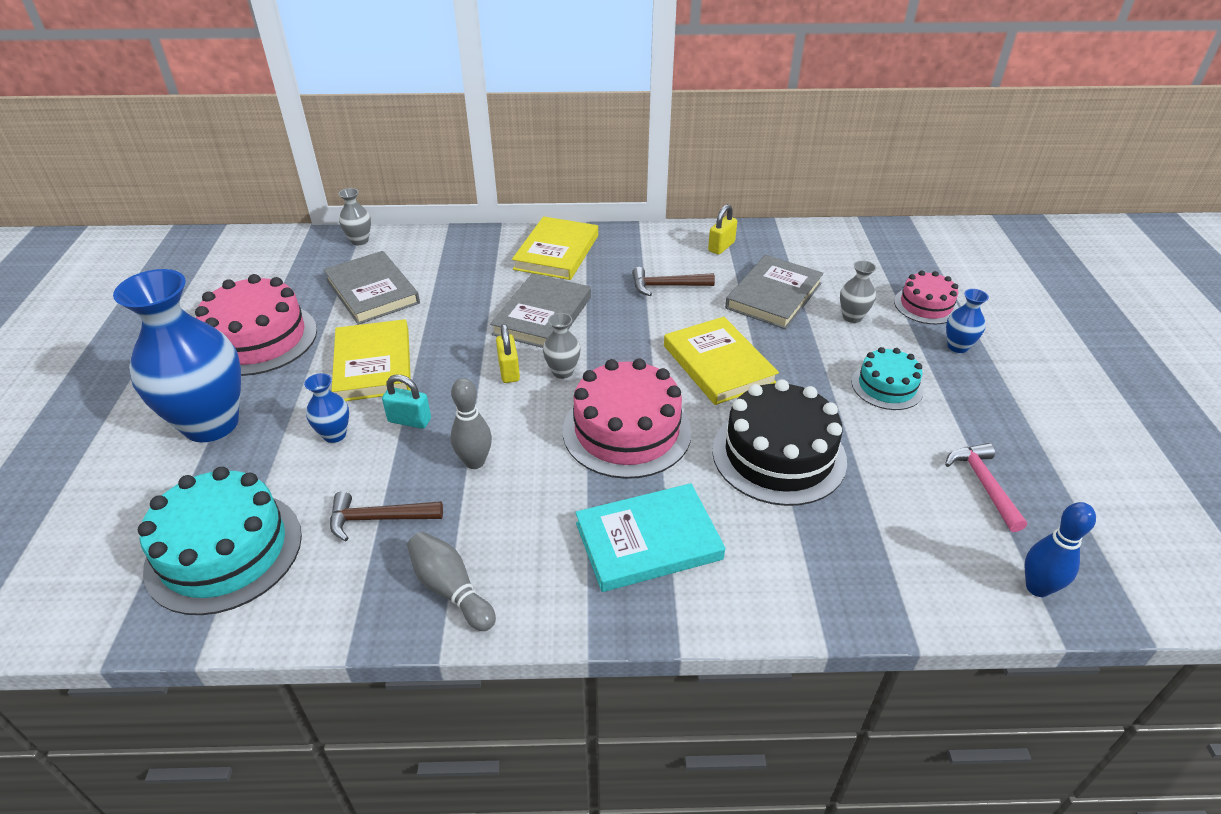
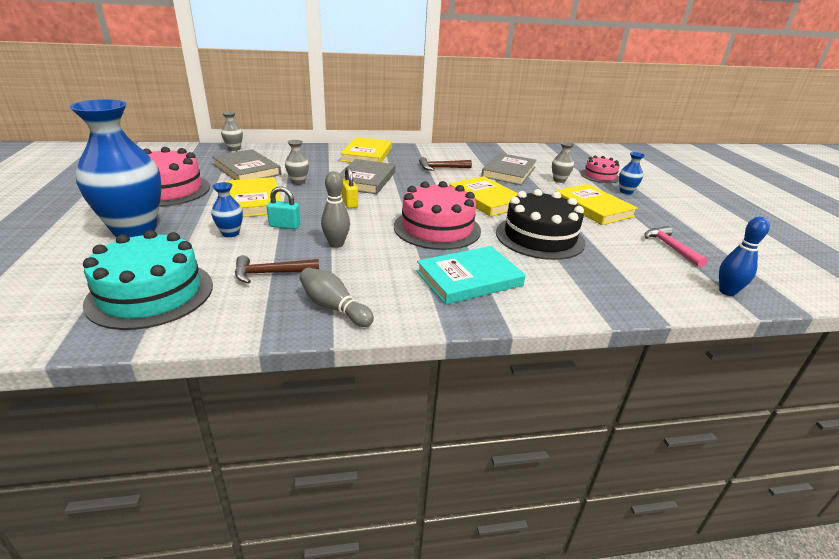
camera: 10 degrees left, 10 degrees down
(562, 372) = (386, 203): grey vase -> grey vase (298, 182)
(721, 247) = (469, 153): yellow padlock -> none
(887, 386) = (592, 207): turquoise cake -> yellow book

